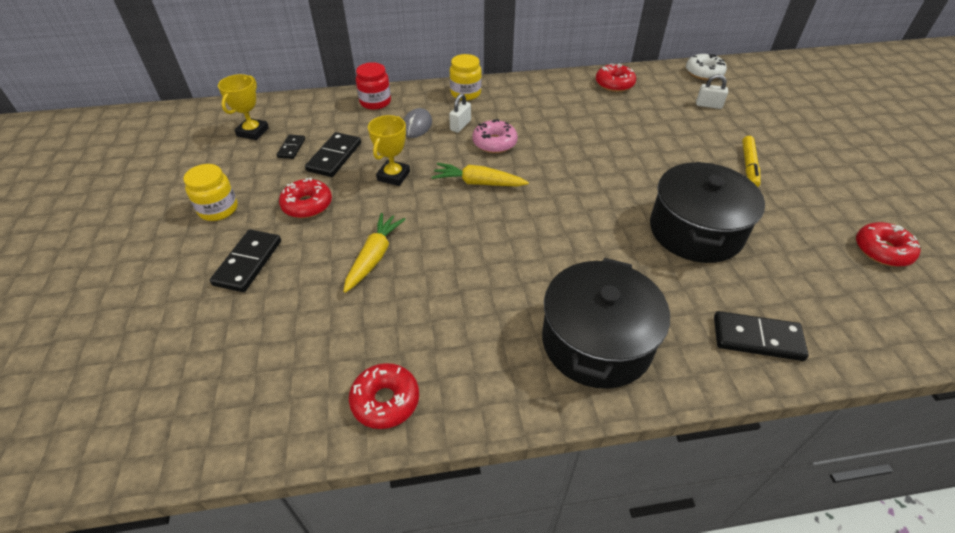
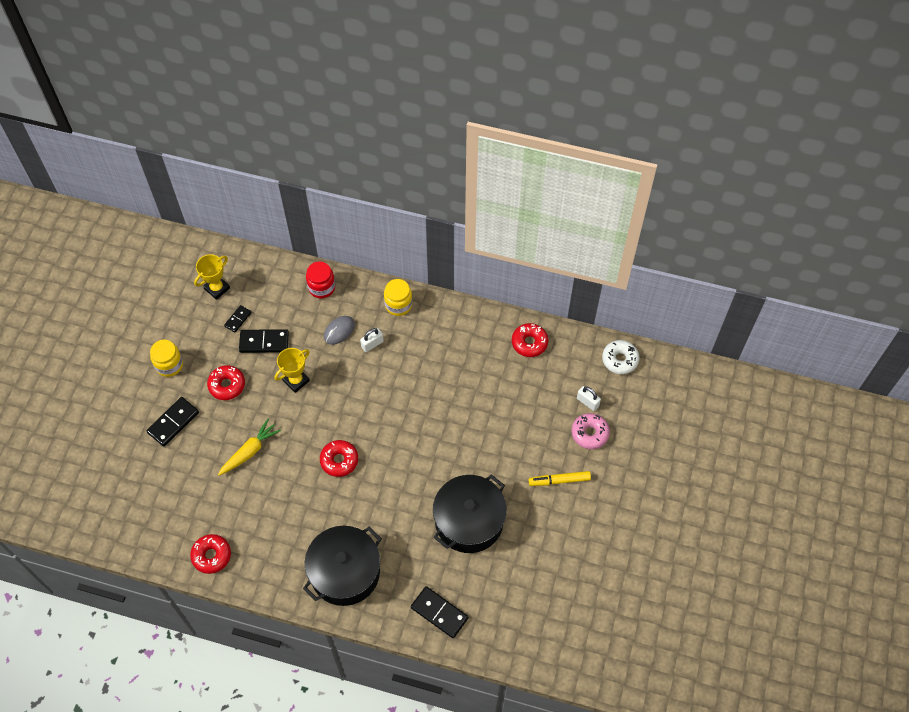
camera: 25 degrees right, 15 degrees up
(334, 157) = (264, 342): black domino -> black domino turned 45 degrees clockwise
(478, 183) = (350, 413): yellow carrot -> none
(494, 143) = (386, 375): pink donut -> pink donut (589, 433)
(749, 166) = (560, 480): yellow marker -> yellow marker turned 45 degrees clockwise
(882, 250) = (580, 592): red donut -> red donut (339, 460)

